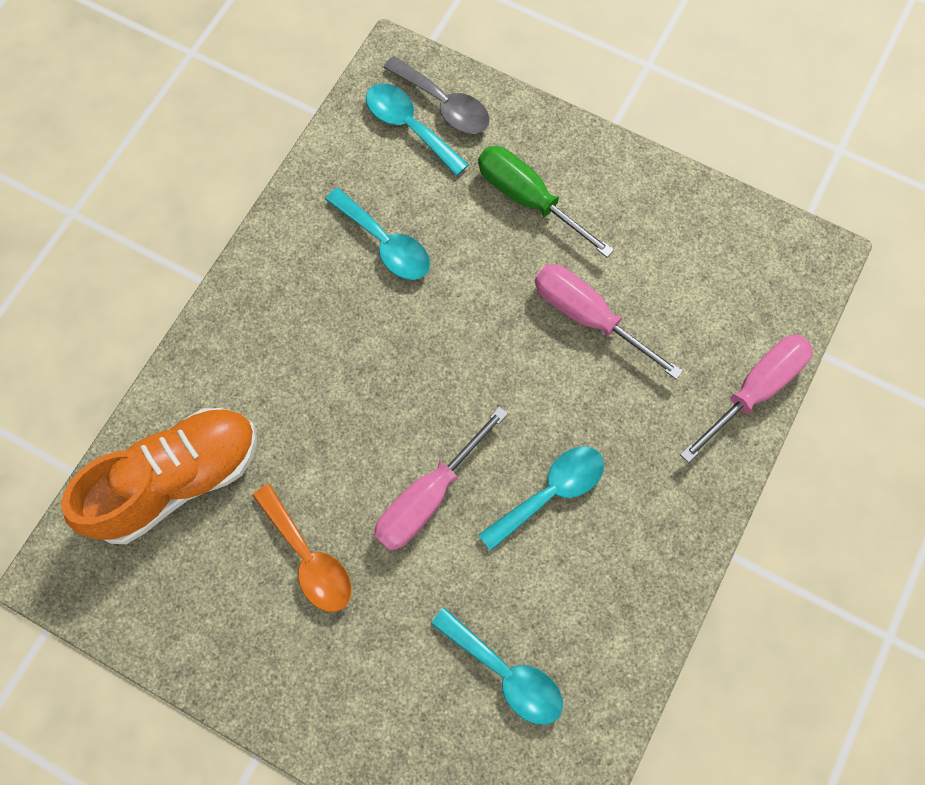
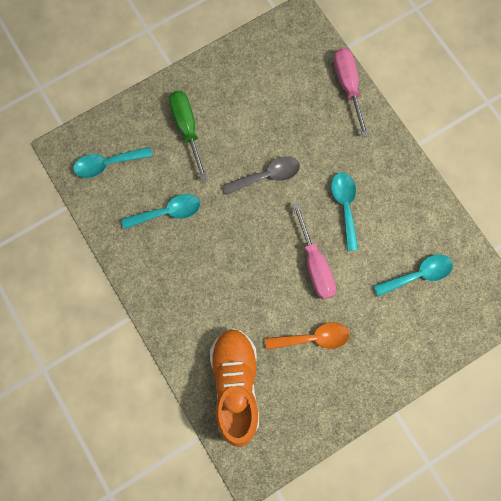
camera: 60 degrees left, 5 degrees up
(444, 105) = (106, 139): grey spoon -> grey spoon (267, 176)
(528, 199) = (187, 129): green screwdriver -> green screwdriver turned 90 degrees clockwise
(588, 317) = (267, 138): pink screwdriver -> none

